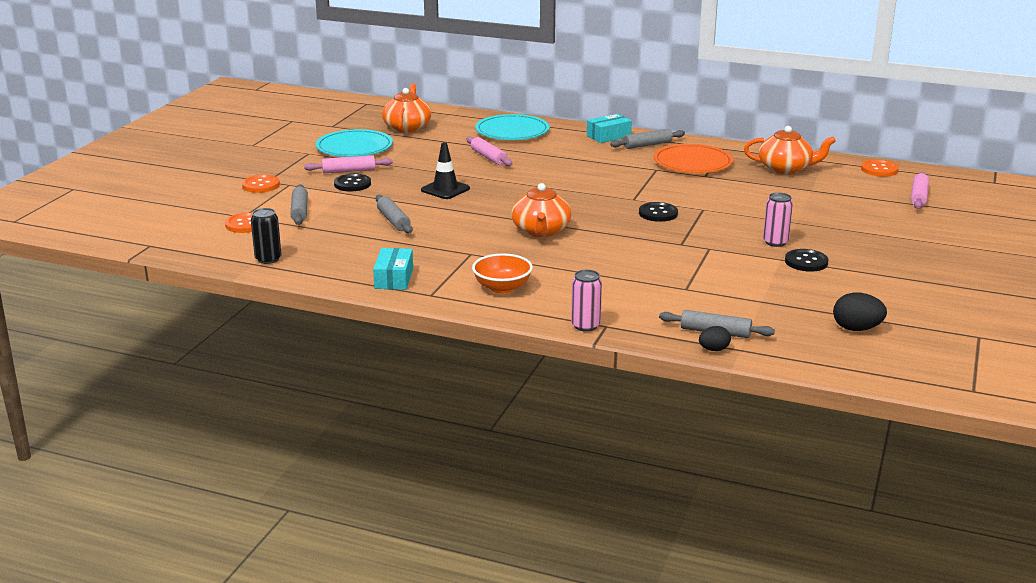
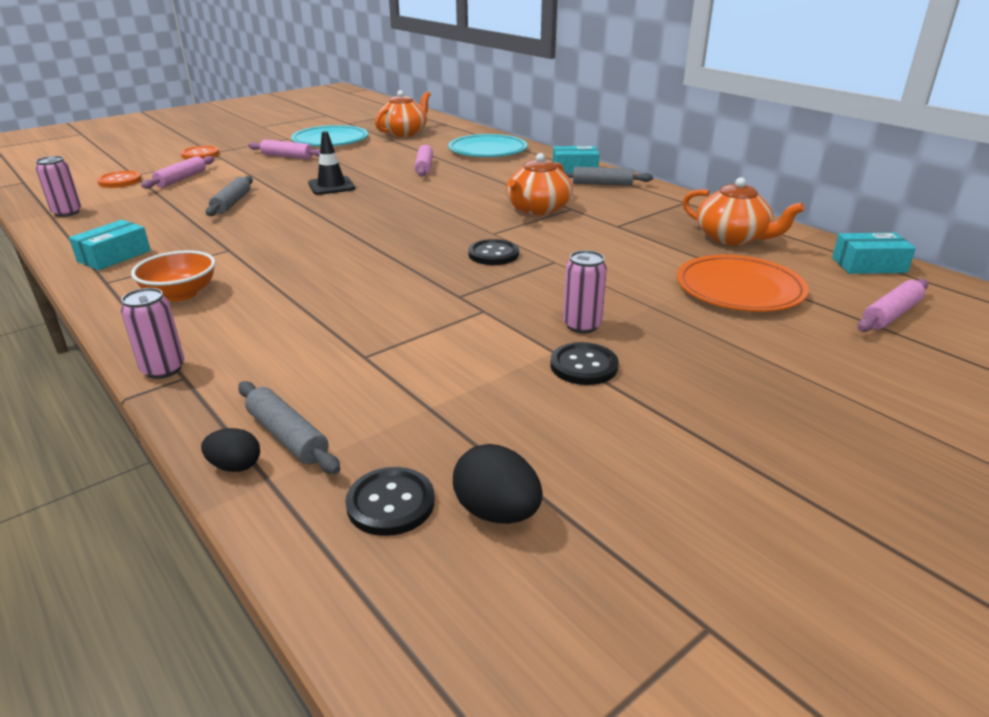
camera: 30 degrees right, 5 degrees up
(268, 259) = (67, 213): black can -> pink can
(299, 211) = (181, 179): grey rolling pin -> pink rolling pin
(352, 184) = (267, 167): black button -> black button (390, 503)
(541, 231) = (338, 243): orange teapot -> orange teapot (537, 209)
(692, 163) = (624, 210): orange plate -> orange plate (739, 289)
(879, 170) = (869, 265): orange button -> turquoise box

